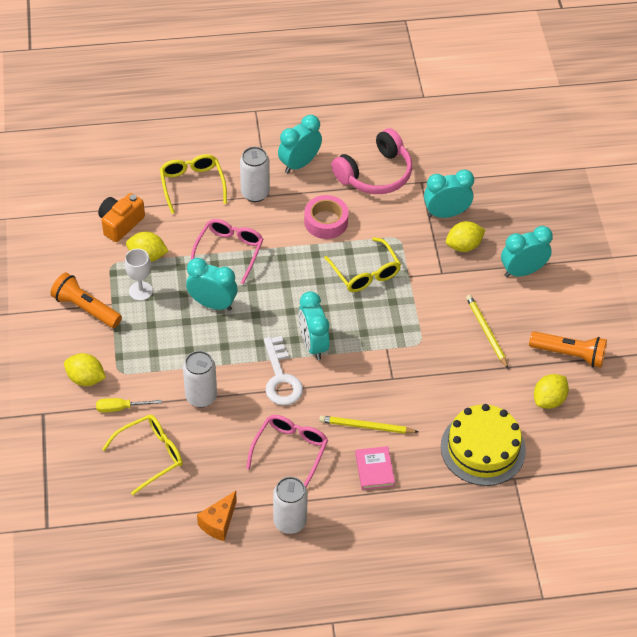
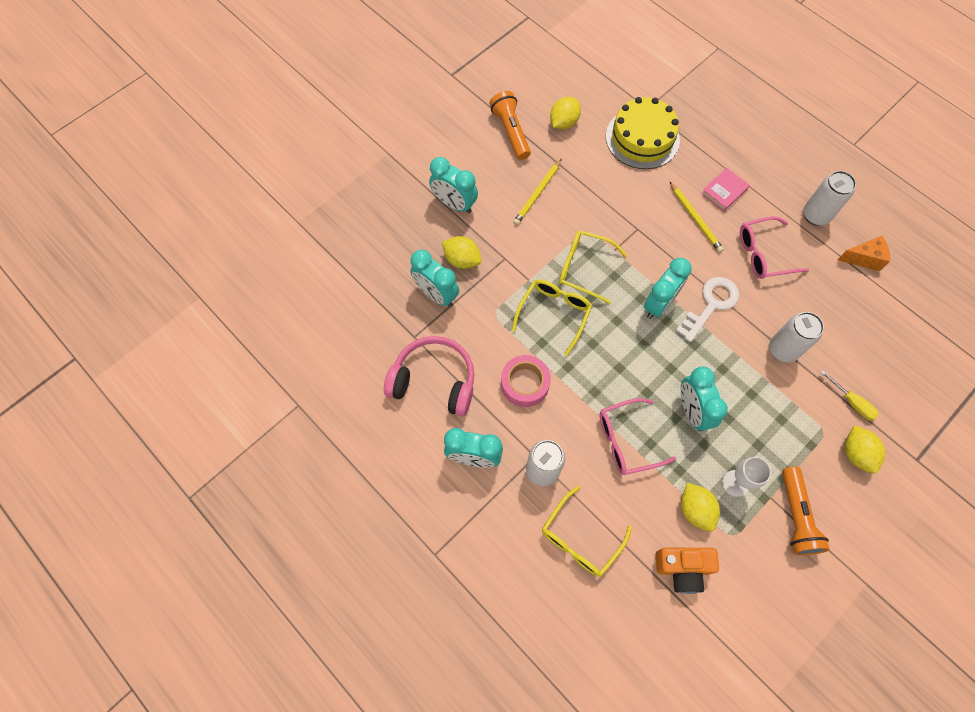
camera: 125 degrees left, 15 degrees up
(150, 455) = (864, 346): yellow glasses -> yellow glasses (584, 268)
(549, 400) = (563, 122): yellow lemon -> yellow lemon turned 60 degrees counterclockwise

